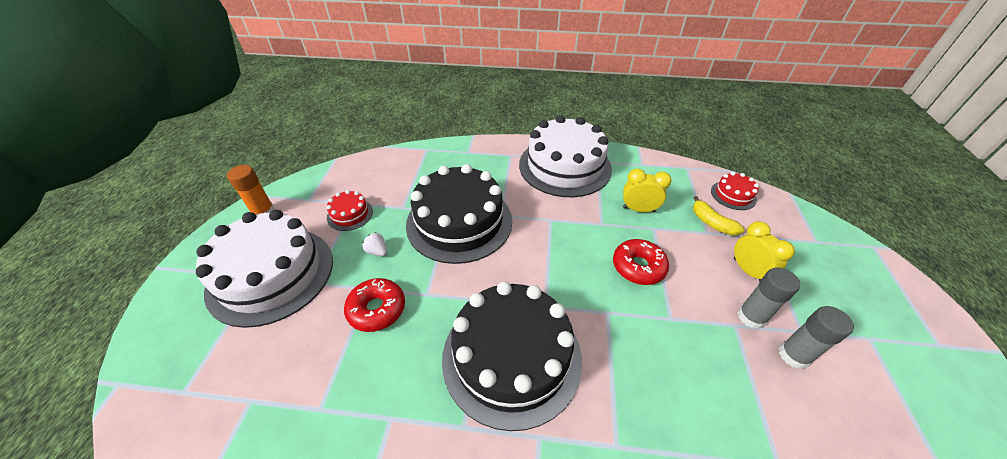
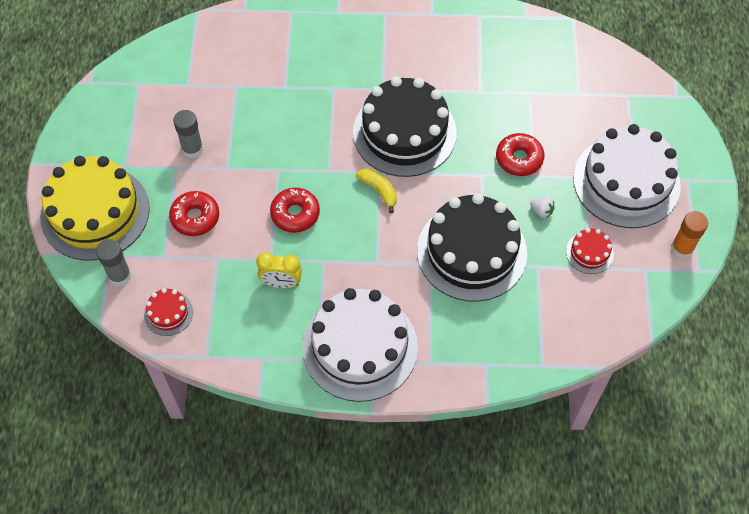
camera: 175 degrees right, 15 degrees up
(712, 223) = (208, 271): yellow banana -> yellow banana (379, 190)
(747, 271) = (195, 217): yellow clock -> red donut
(751, 317) = (211, 175): grey glue stick -> grey glue stick (120, 275)
(866, 284) = (95, 212): none -> yellow cake

